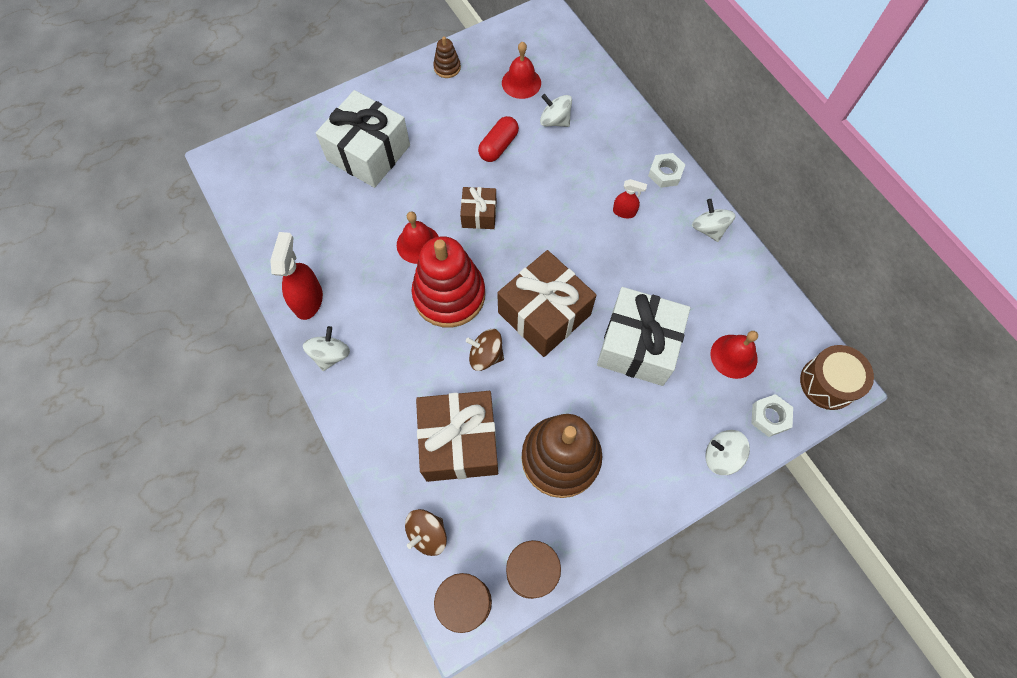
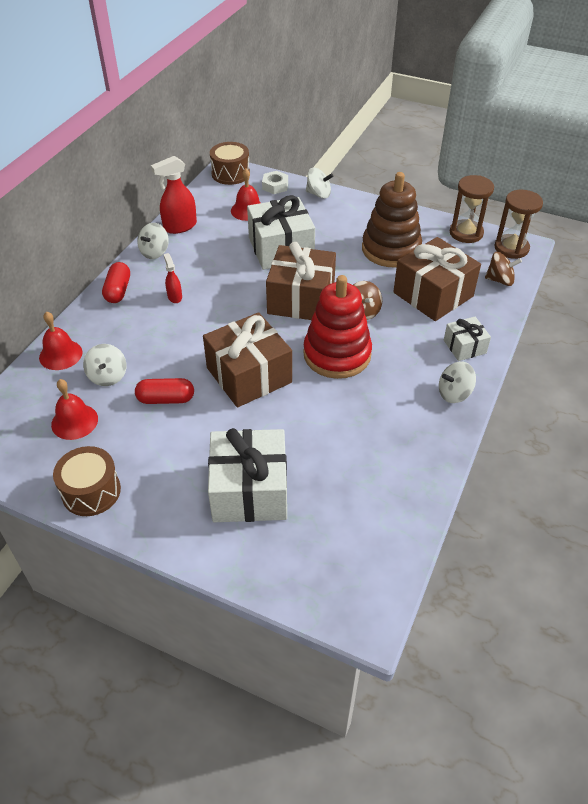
camera: 125 degrees left, 20 degrees down
(308, 300) = (429, 437): red spray bottle -> red spray bottle (179, 226)
(371, 411) = (464, 347): none -> white gift
(418, 244) = (311, 397): red bell -> red bell (60, 354)
(447, 67) = (91, 491): brown stacking toy -> brown drum
(479, 214) = (249, 375): brown gift -> brown gift, size x1.92
(665, 173) = (118, 290): white nut -> red capsule
(721, 456) = (318, 194): white spinning top -> white spinning top turned 60 degrees counterclockwise

